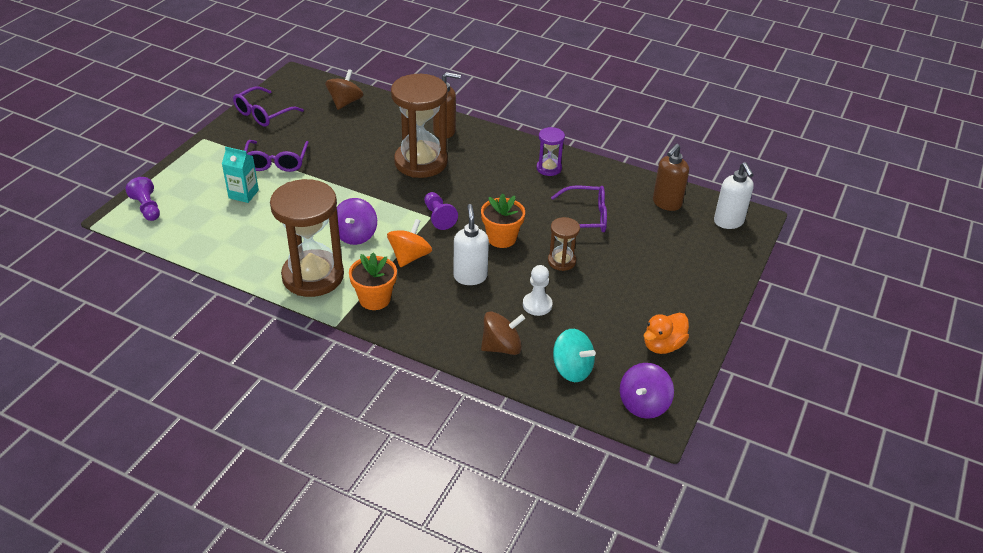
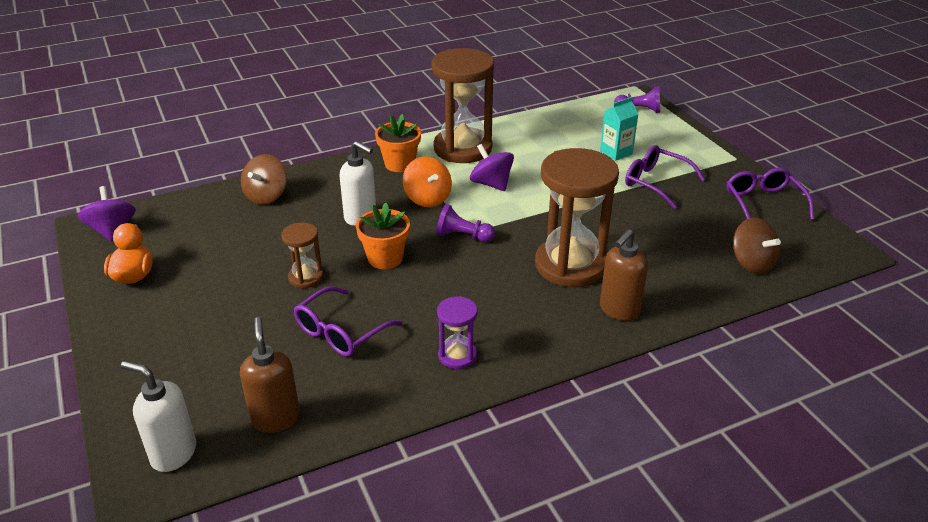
camera: 130 degrees right, 5 degrees down
(537, 305) = (279, 234): white pawn -> none
(572, 369) = (195, 216): turquoise spinning top -> none

